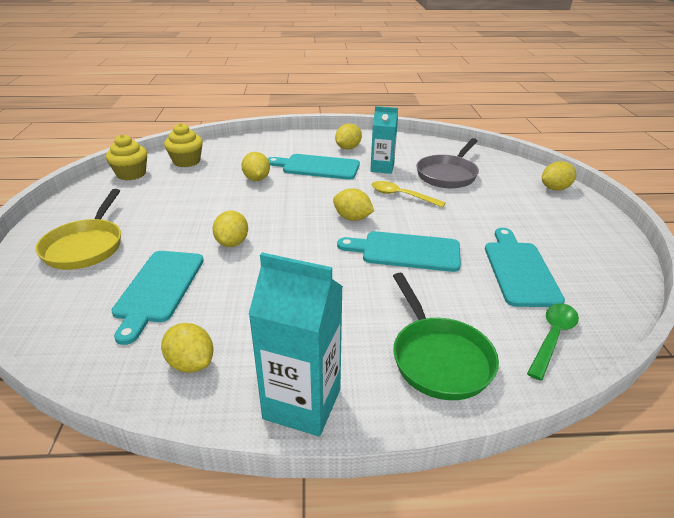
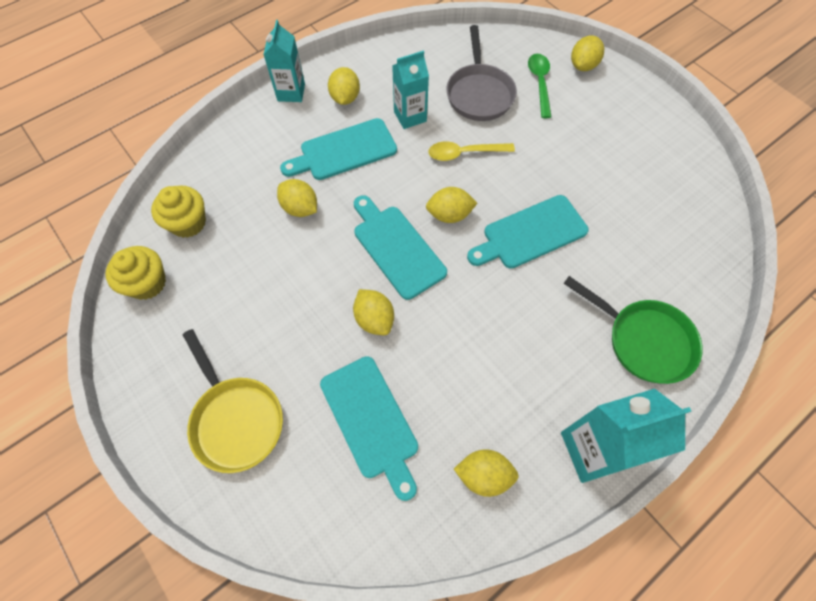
camera: 35 degrees left, 30 degrees up
(317, 136) = (291, 92): none -> turquoise carton
(519, 270) = (629, 203): turquoise cutting board -> turquoise cutting board (396, 248)
(552, 337) = (697, 267): green spoon -> green spoon (539, 83)

